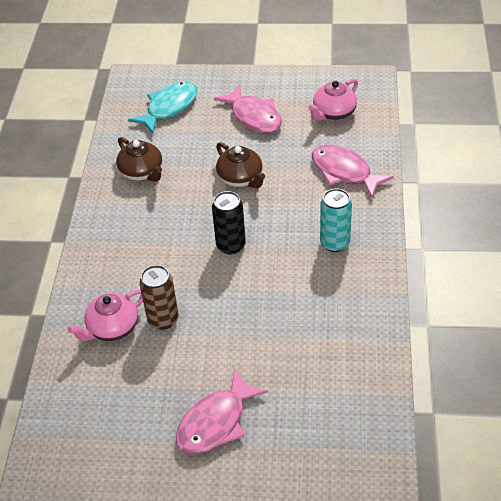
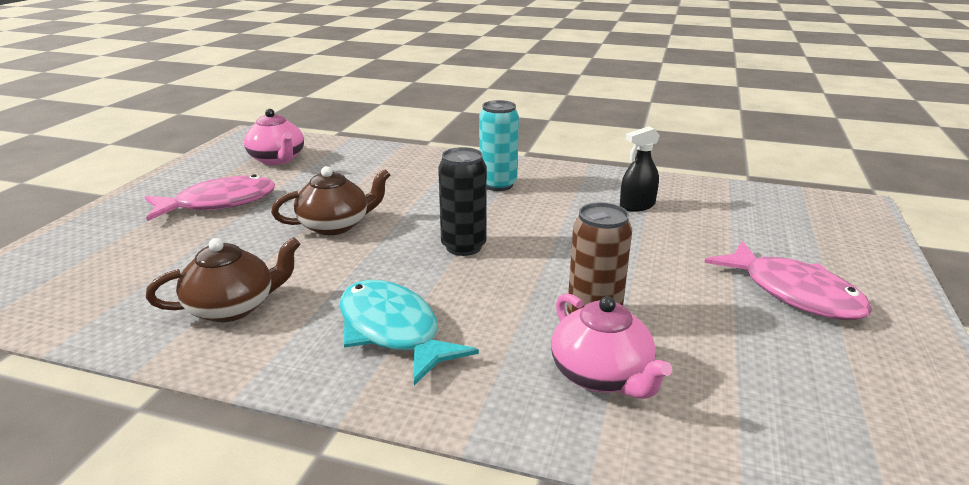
camera: 80 degrees left, 20 degrees down
(169, 107) = (101, 265): turquoise fish -> turquoise fish (393, 331)
(326, 331) = (637, 205): none -> black spray bottle
(344, 172) = (384, 166): pink fish -> none

